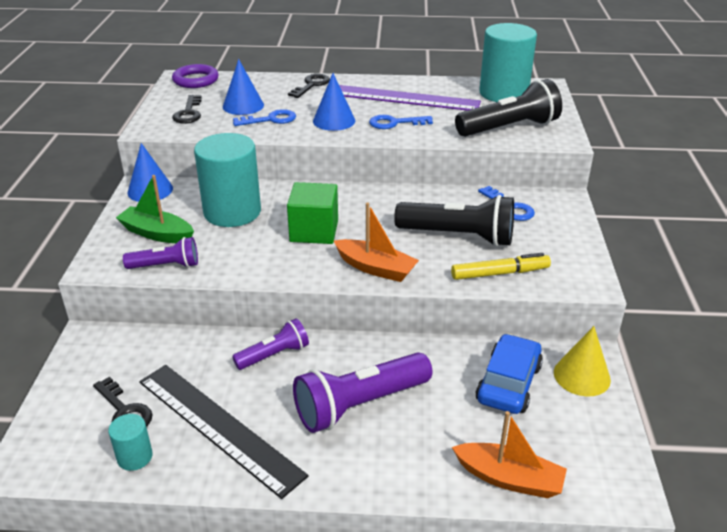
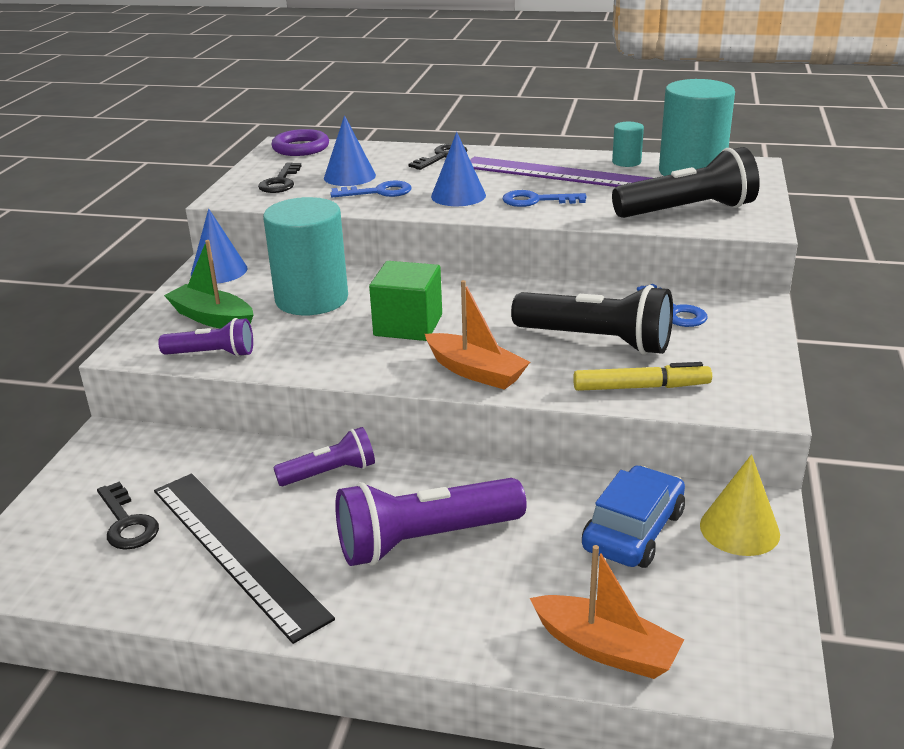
camera: 10 degrees right, 5 degrees down
(135, 457) = (124, 576): turquoise cylinder -> turquoise cylinder (626, 162)

